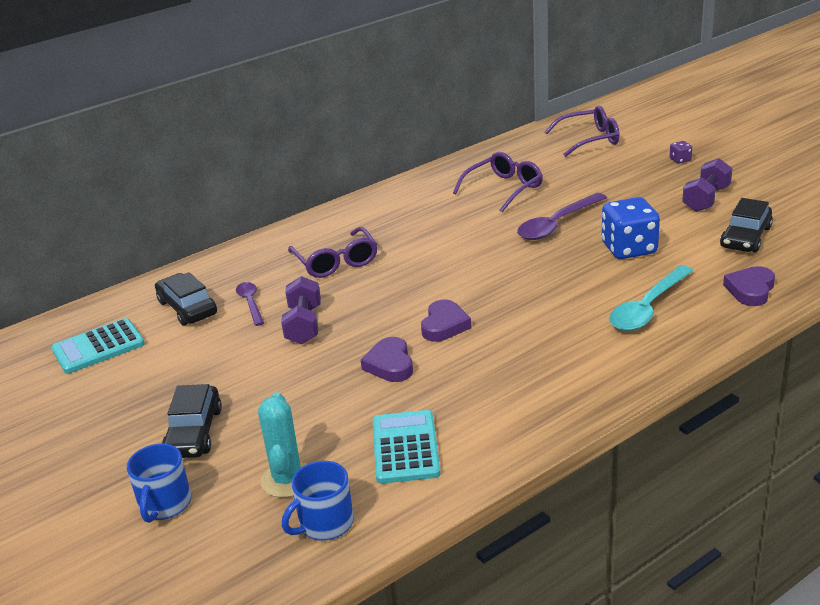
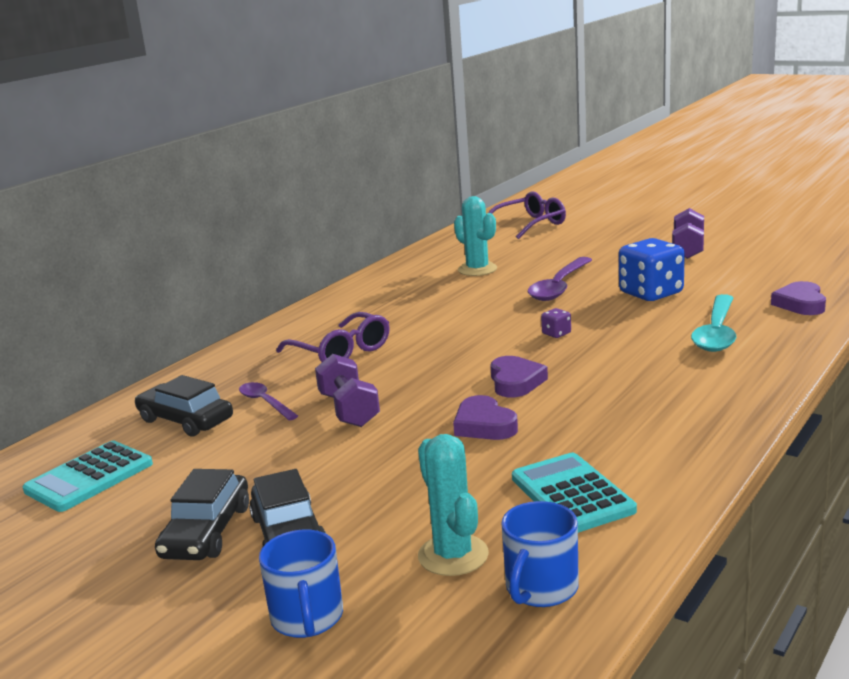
camera: 20 degrees left, 10 degrees down
(504, 189) = (477, 269): purple glasses -> turquoise cactus
(680, 160) = (634, 226): purple dice -> purple dice (556, 333)
(745, 237) = (754, 269): black car -> black car (206, 532)

